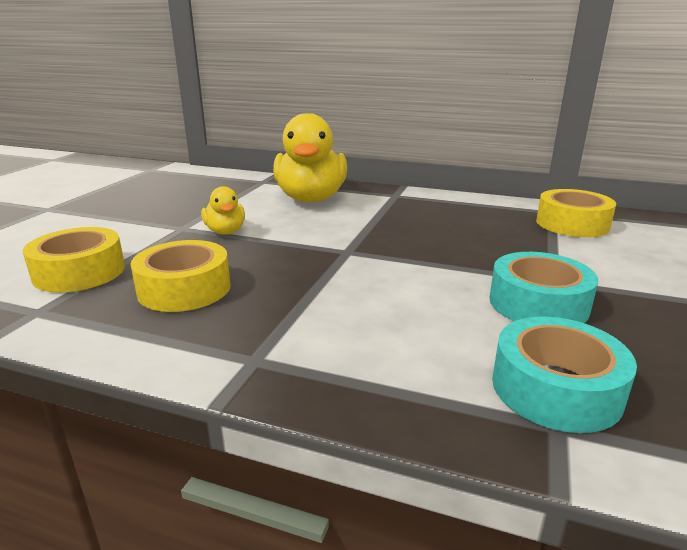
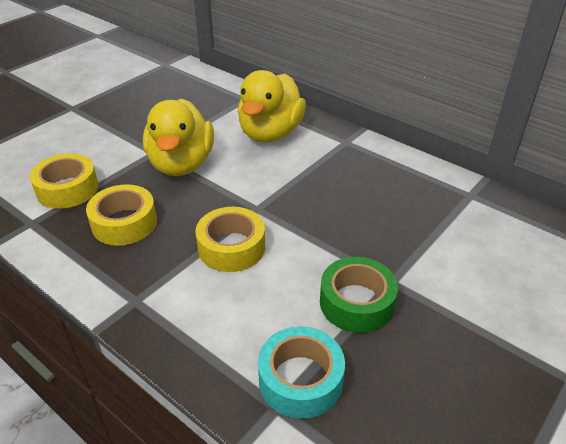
camera: 20 degrees right, 15 degrees up
(225, 232) = (181, 164): yellow duck -> yellow duck, size x2.05
(538, 303) = (356, 302): turquoise tape -> green tape
(572, 224) = (473, 217): yellow tape -> yellow tape (231, 247)

